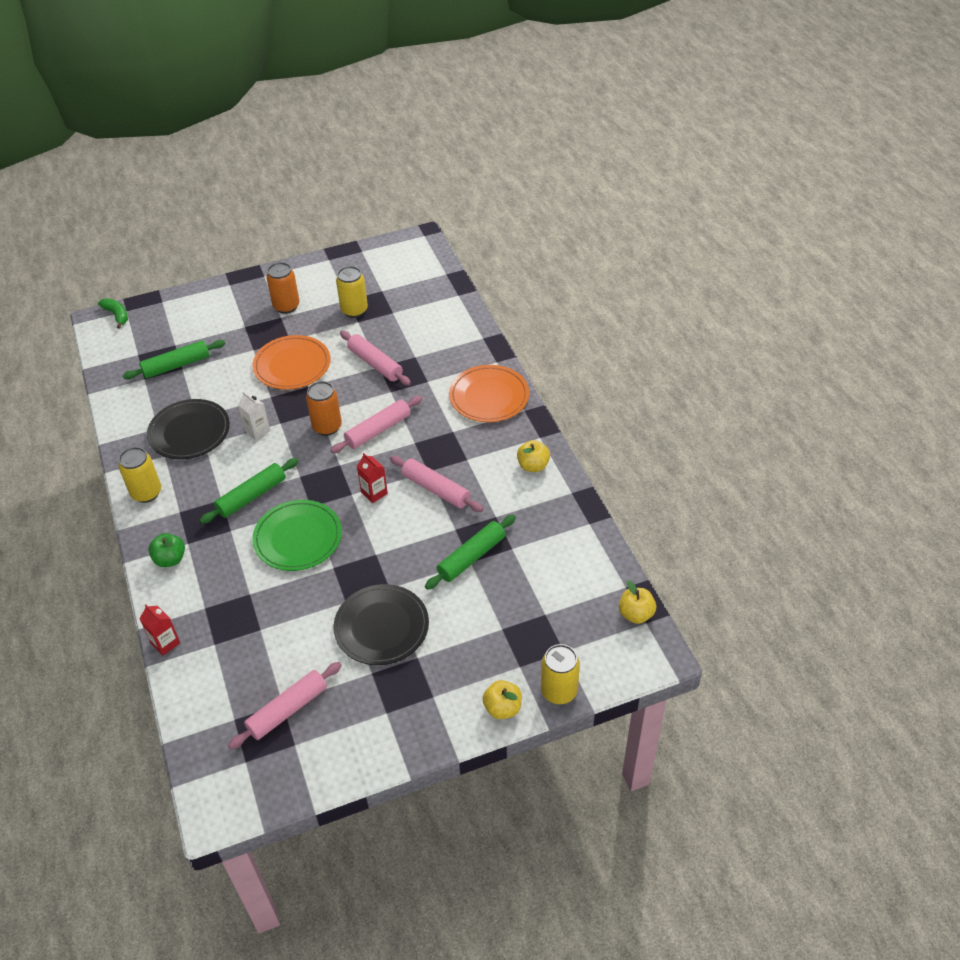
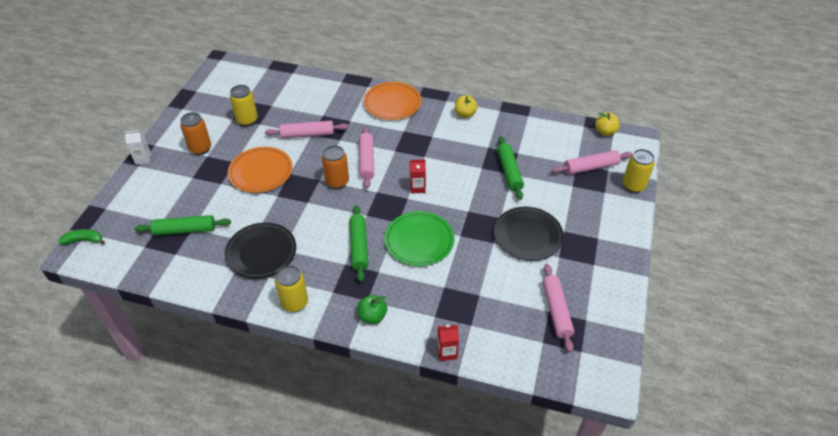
camera: 55 degrees left, 0 degrees up
(176, 365) = (185, 230): green rolling pin -> green rolling pin turned 75 degrees clockwise
(257, 431) = (301, 216): white carton -> white carton (143, 159)
(436, 489) = (442, 160): pink rolling pin -> pink rolling pin (591, 167)
(502, 708) = (628, 213): yellow apple -> none

